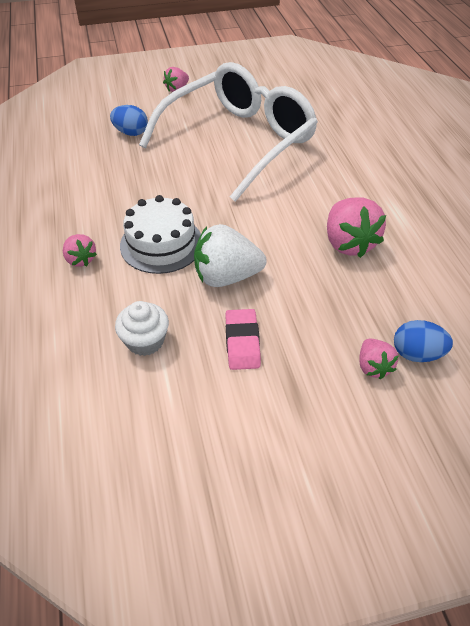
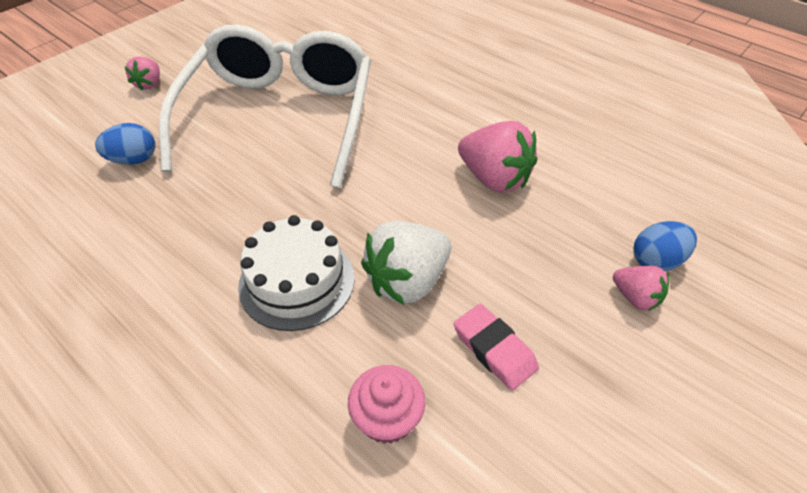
camera: 35 degrees left, 0 degrees up
(80, 259) = (208, 359): pink strawberry -> none
(145, 341) = (387, 418): white cupcake -> pink cupcake

